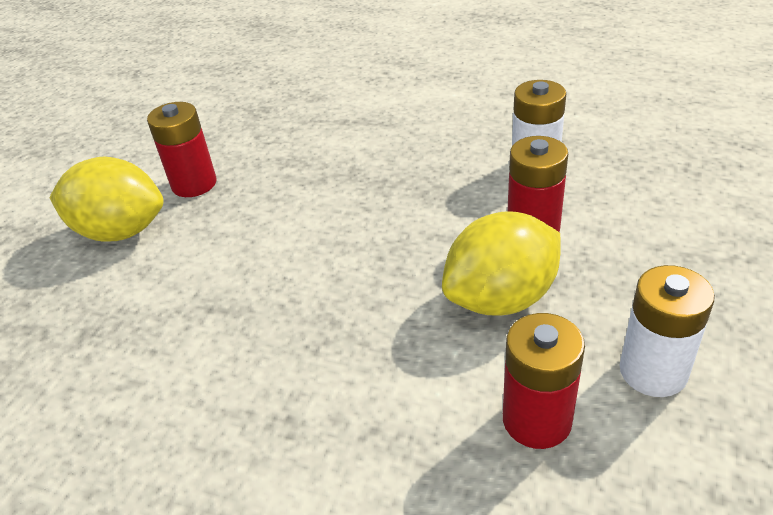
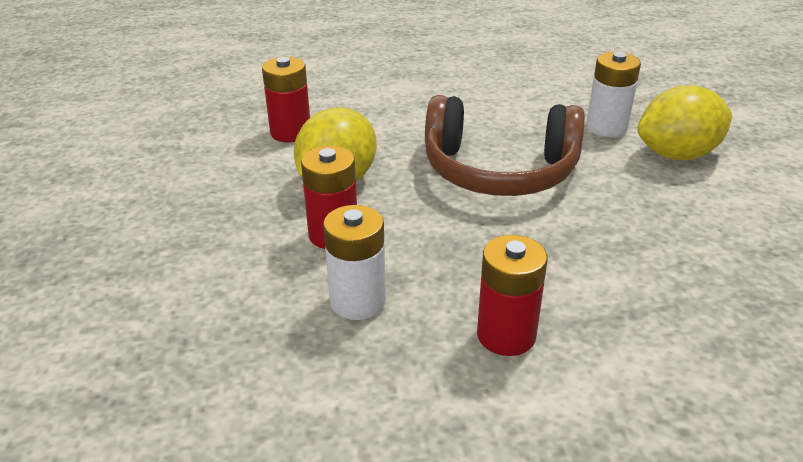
camera: 150 degrees right, 5 degrees down
(194, 184) = (682, 201): red battery -> red battery (506, 335)
(311, 261) = (499, 171): none -> brown headphones
(653, 371) = (223, 166): white battery -> white battery (606, 127)

